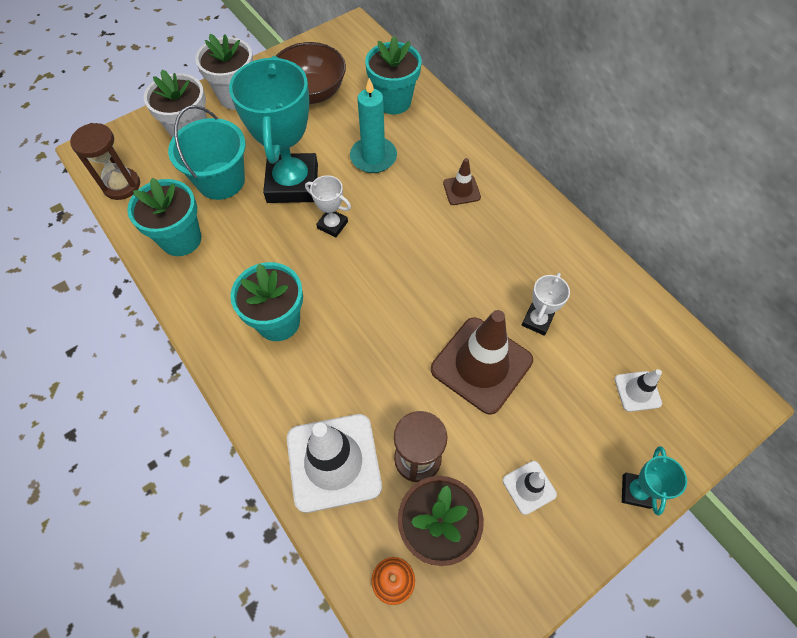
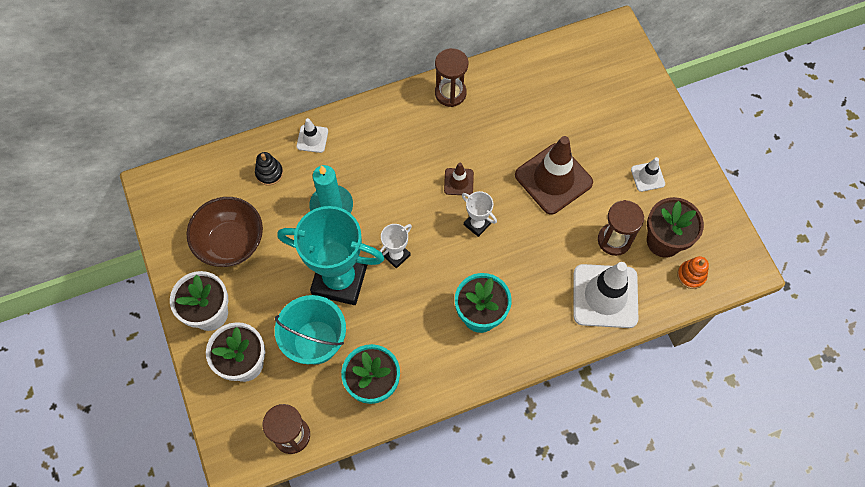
camera: 75 degrees left, 5 degrees up
(393, 101) = (269, 173): turquoise flower pot -> black stacking toy
(461, 190) = (391, 146): brown traffic cone -> brown traffic cone (458, 182)
(537, 321) = (527, 131): white trophy -> white trophy (477, 224)
(552, 230) = (450, 93): none -> brown hourglass
(636, 491) = (662, 115): turquoise trophy -> none
(637, 391) = (596, 88): white traffic cone -> white traffic cone (312, 139)

